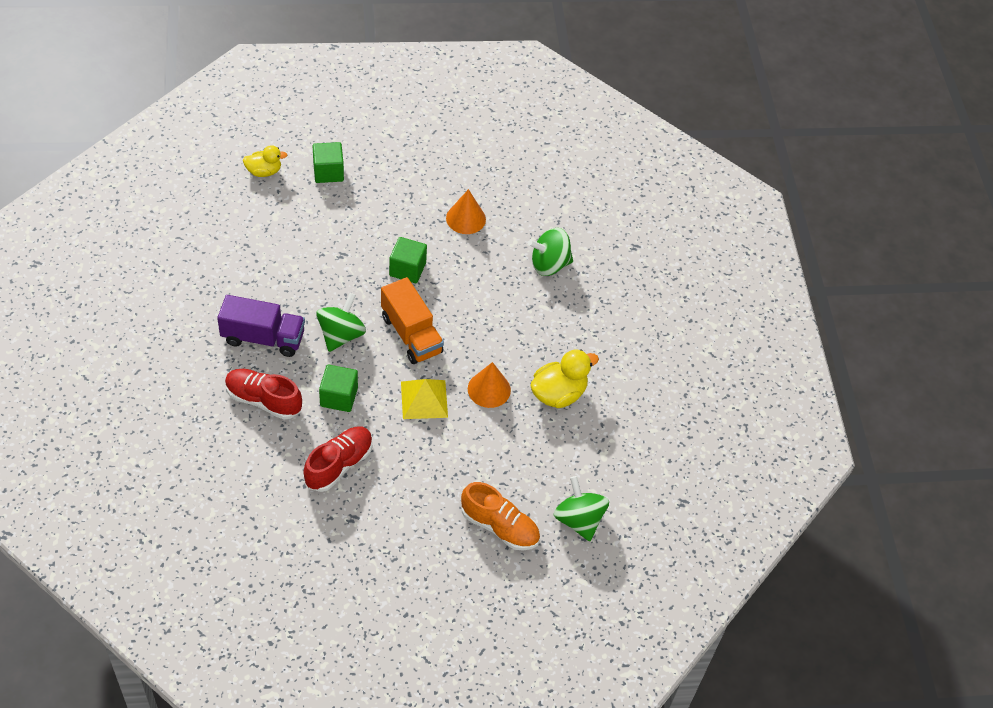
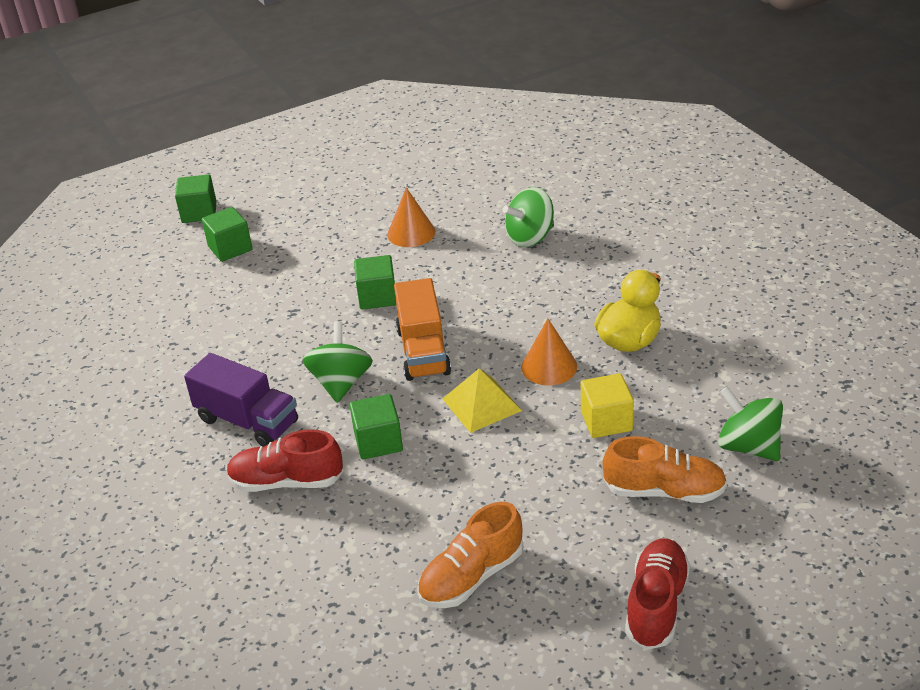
camera: 15 degrees left, 15 degrees down
(263, 338) = (247, 421): purple truck -> purple truck turned 45 degrees clockwise
(264, 171) = (154, 273): yellow duck -> none
(323, 124) = (199, 212): none -> green cube
(339, 465) = (425, 509): red shoe -> red shoe (656, 605)
(339, 529) = (471, 576): none -> orange shoe
(411, 334) = (423, 351): orange truck -> orange truck turned 45 degrees clockwise
(498, 453) = (606, 421): none -> yellow cube

